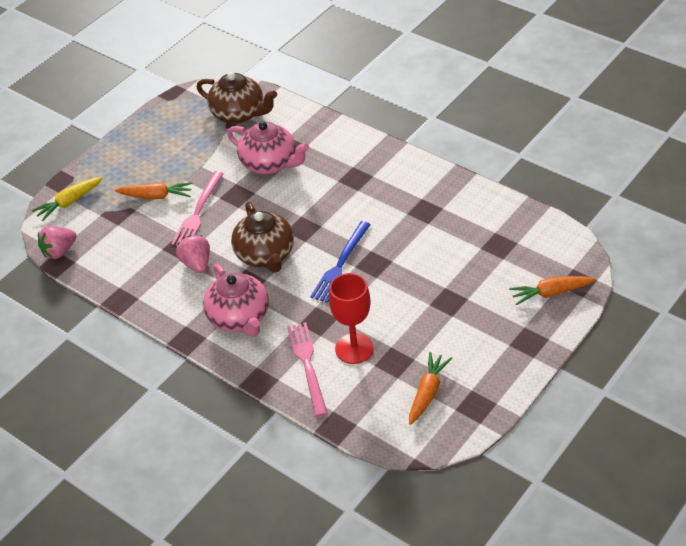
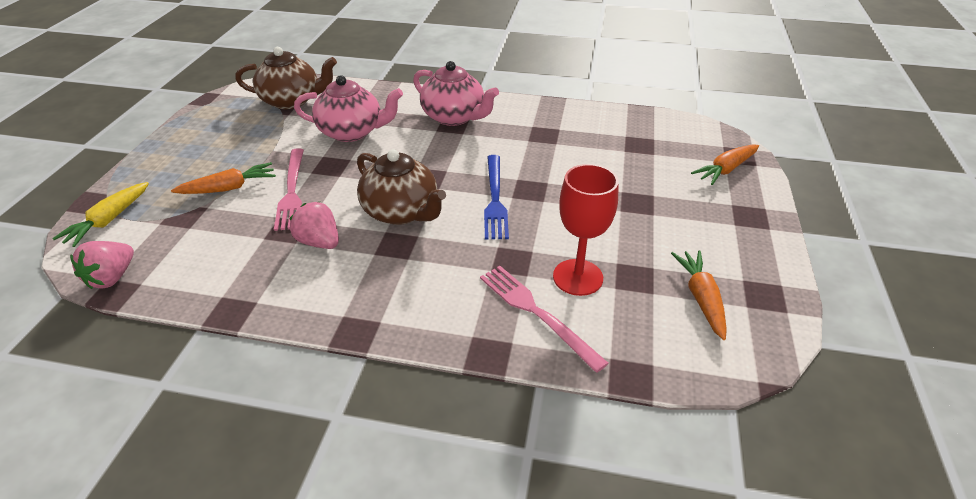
camera: 30 degrees left, 5 degrees down
(239, 318) = (412, 285): pink teapot -> pink teapot (454, 117)

